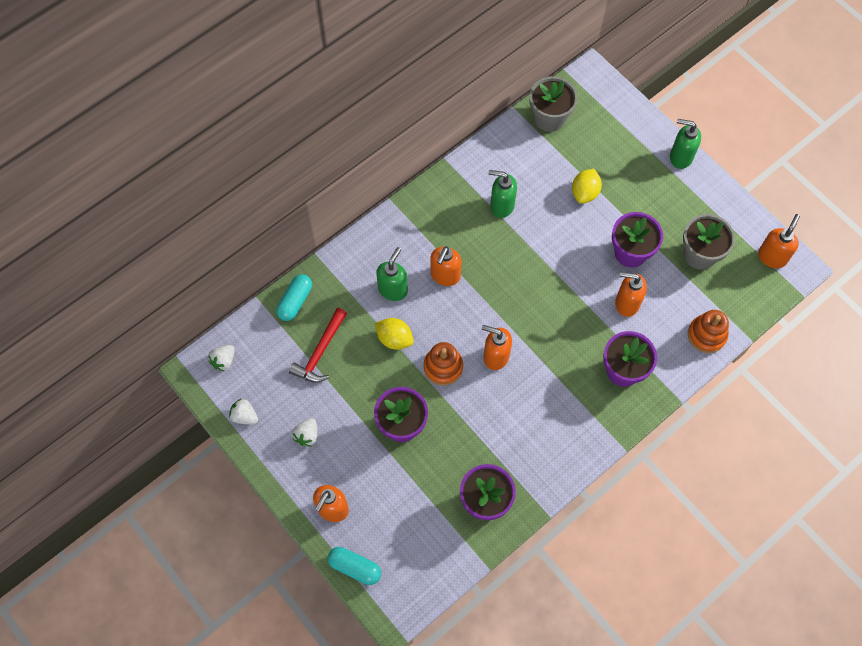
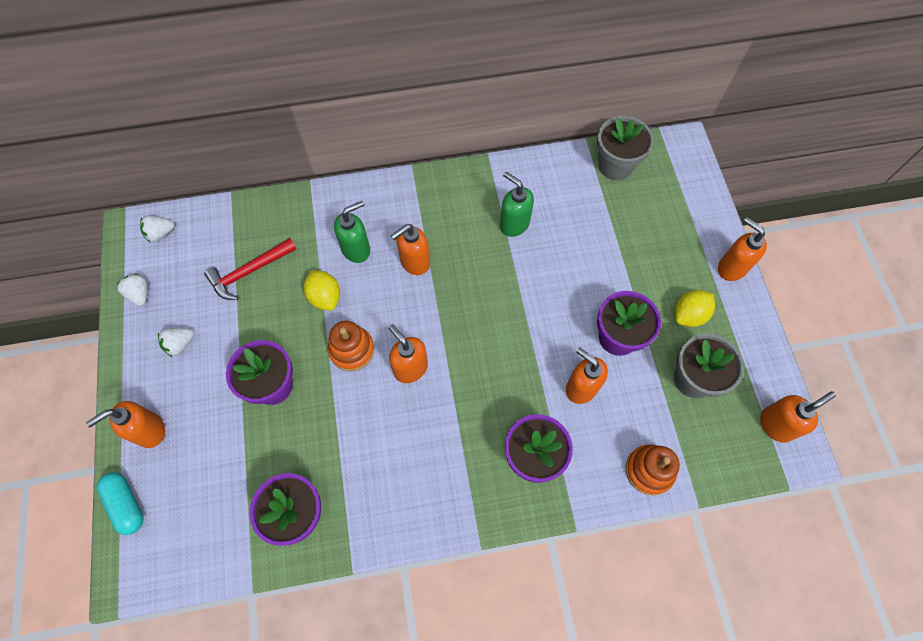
camera: 30 degrees right, 0 degrees up
(295, 301) = (261, 214): turquoise capsule -> none
(585, 193) = (606, 253): yellow lemon -> yellow lemon (689, 315)
(680, 157) = (731, 267): green soap dispenser -> orange soap dispenser

